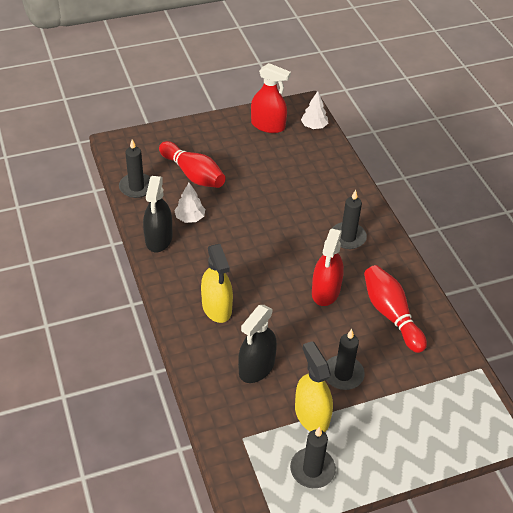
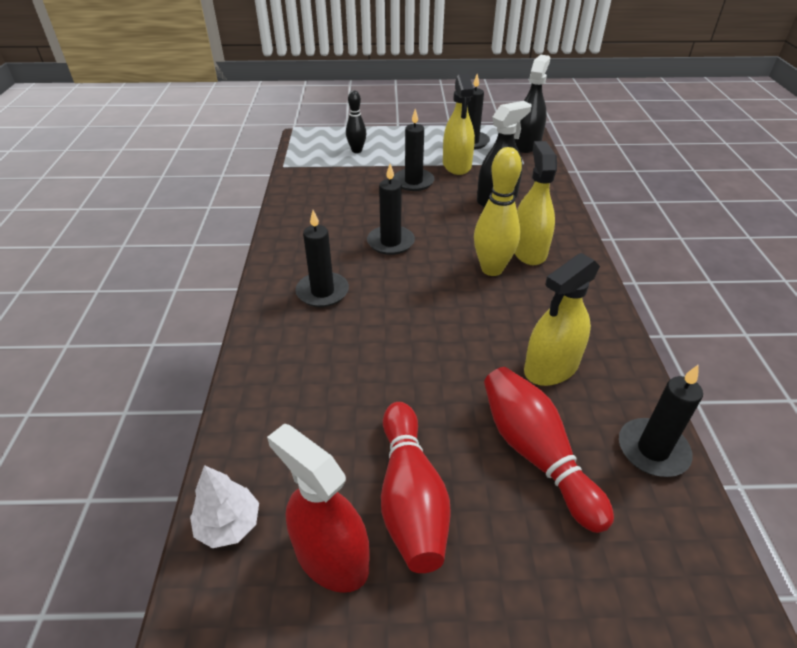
camera: 160 degrees left, 5 degrees down
(159, 239) = (604, 344): black spray bottle -> black spray bottle (526, 144)
(190, 218) = (551, 367): white tree -> yellow spray bottle
(241, 282) = (492, 269): none -> yellow bowling pin
(325, 291) = (390, 242): red spray bottle -> black candle
(391, 314) = (332, 212): red bowling pin -> red bowling pin (410, 497)
(428, 415) = (357, 150): none -> black bowling pin

